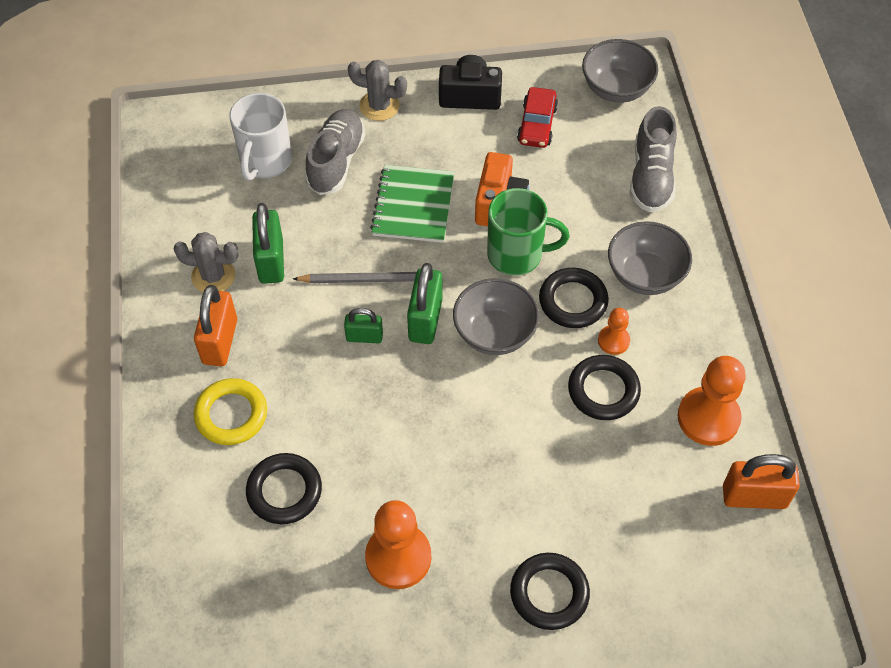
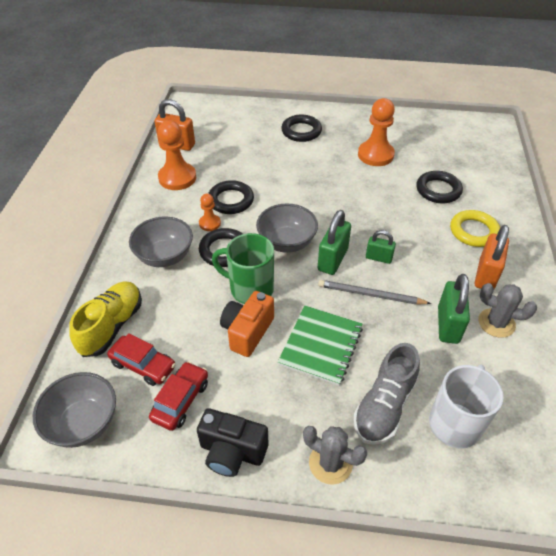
camera: 165 degrees left, 10 degrees down
(592, 147) = (143, 365): none -> red car
(651, 177) = (112, 326): grey shoe -> yellow shoe

